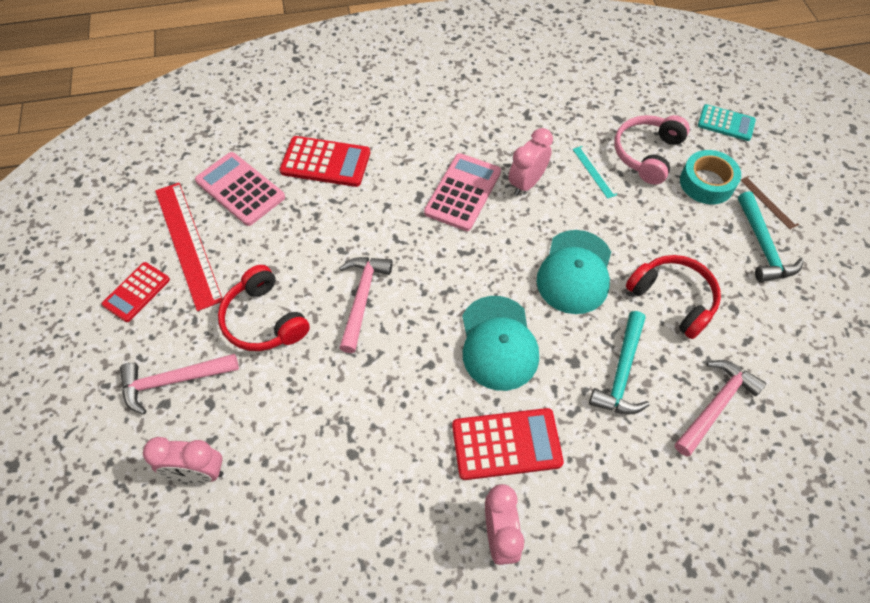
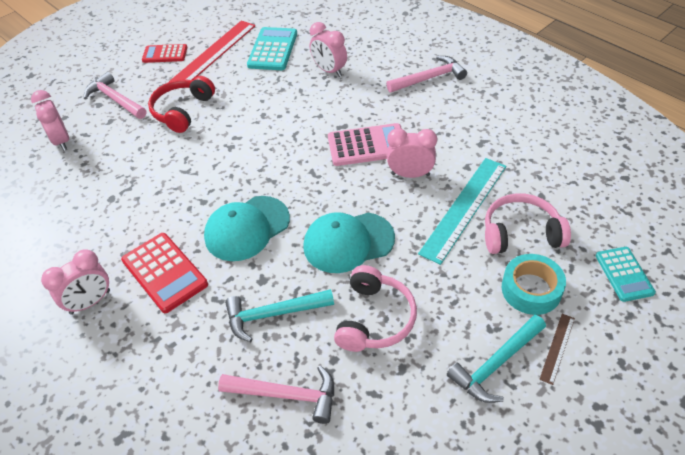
camera: 60 degrees right, 10 degrees down
(240, 189) = (272, 49): pink calculator -> turquoise calculator
(325, 162) = (329, 71): red calculator -> pink clock
(362, 299) = (231, 143): pink hammer -> pink hammer (429, 78)
(594, 171) = (464, 208): turquoise ruler -> turquoise ruler, size x2.15
(673, 299) = (374, 318): red headphones -> pink headphones

